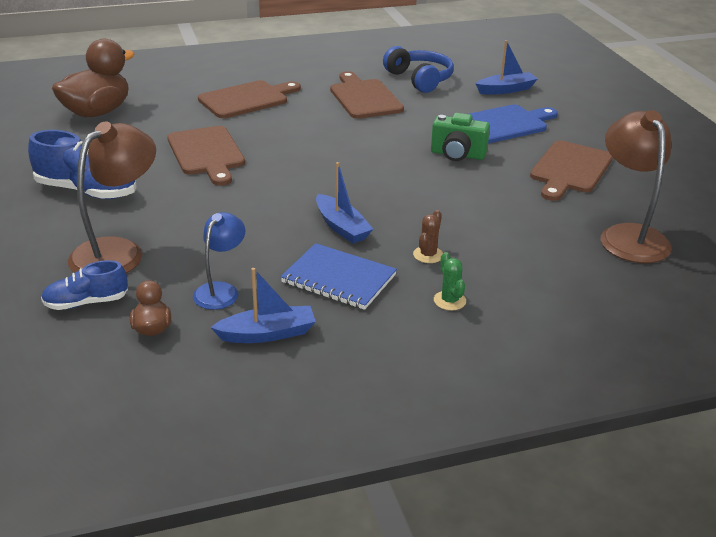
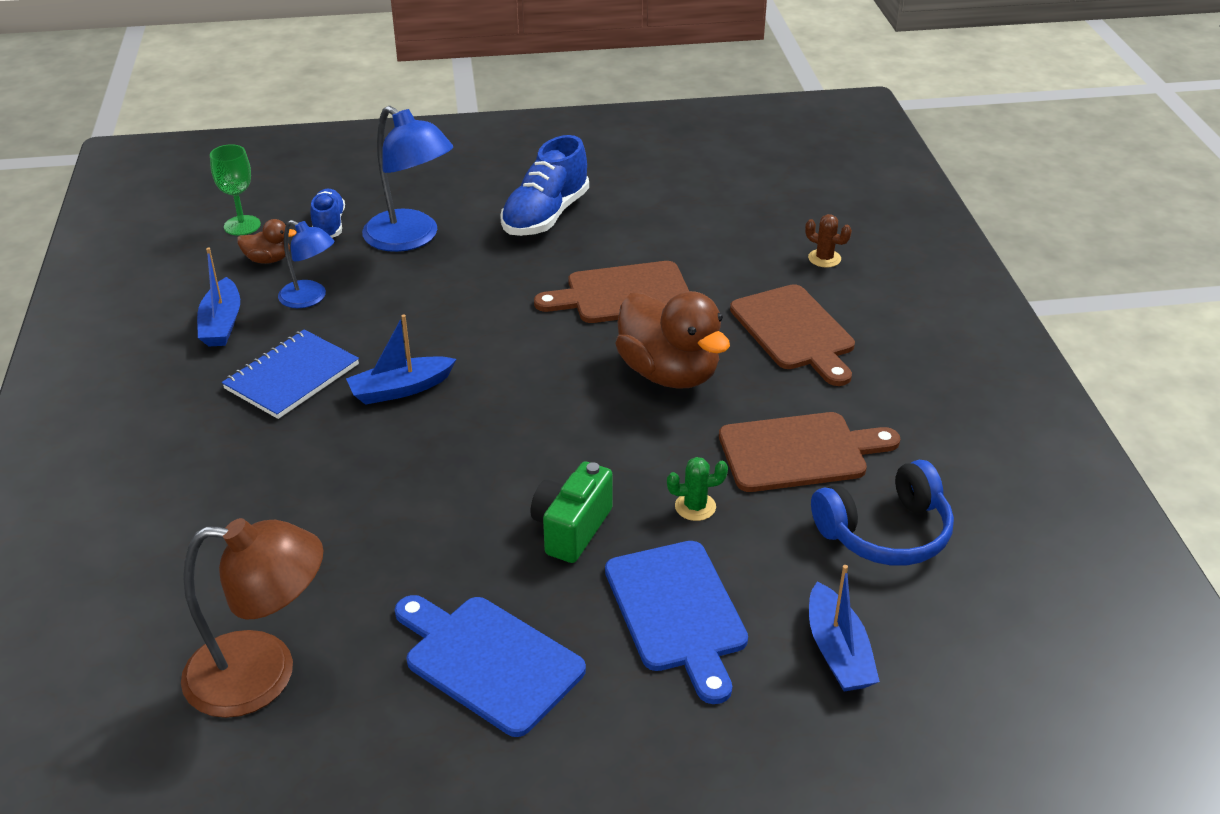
camera: 100 degrees right, 5 degrees up
(80, 361) = (242, 225): none -> green goblet
(97, 112) = (755, 214): brown duck -> brown duck (669, 373)
(118, 251) = (411, 238): brown lamp -> blue lamp
(428, 255) = (308, 453): brown cactus -> brown cactus (824, 258)
(449, 301) = (206, 455): green cactus -> green cactus (695, 507)
(569, 169) = (488, 661): brown cutting board -> blue cutting board

